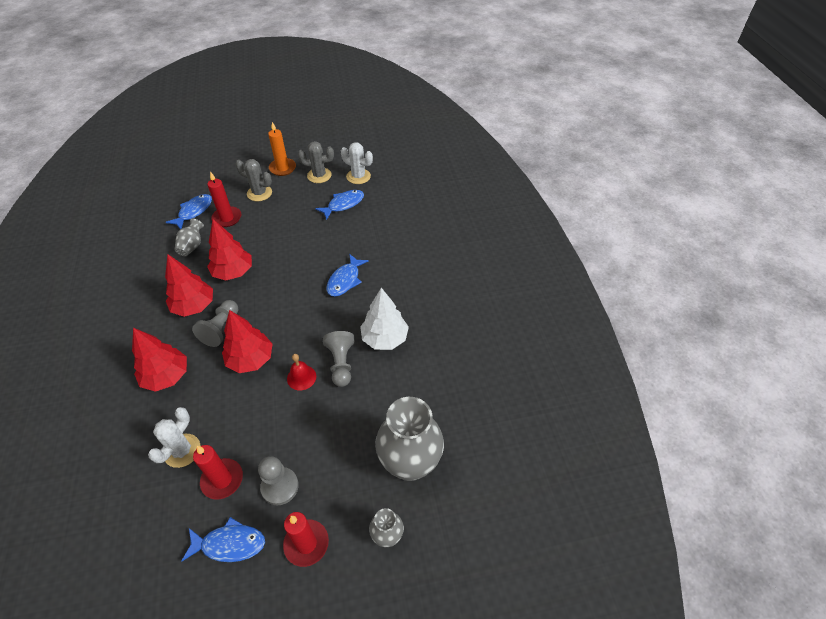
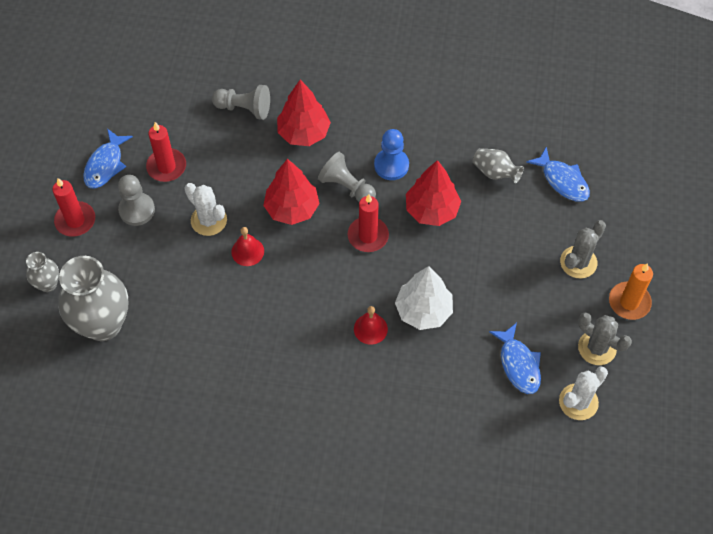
camera: 110 degrees right, 10 degrees up
(182, 450) = (212, 139): white cactus -> white cactus (209, 220)
(194, 306) = (391, 165): red tree -> blue pawn
(227, 218) = (536, 216): red candle -> red candle (368, 236)
(319, 175) = (597, 348): grey cactus -> grey cactus turned 75 degrees counterclockwise
(341, 364) = (248, 293): grey pawn -> grey pawn (244, 108)
(345, 280) = (370, 329): blue fish -> red bell
(385, 338) = (262, 347): white tree -> white tree (423, 311)

